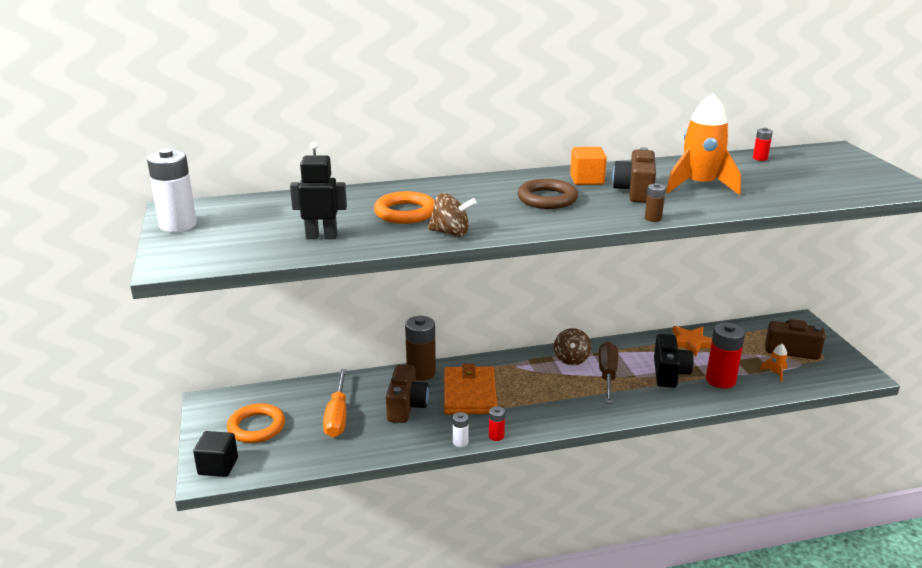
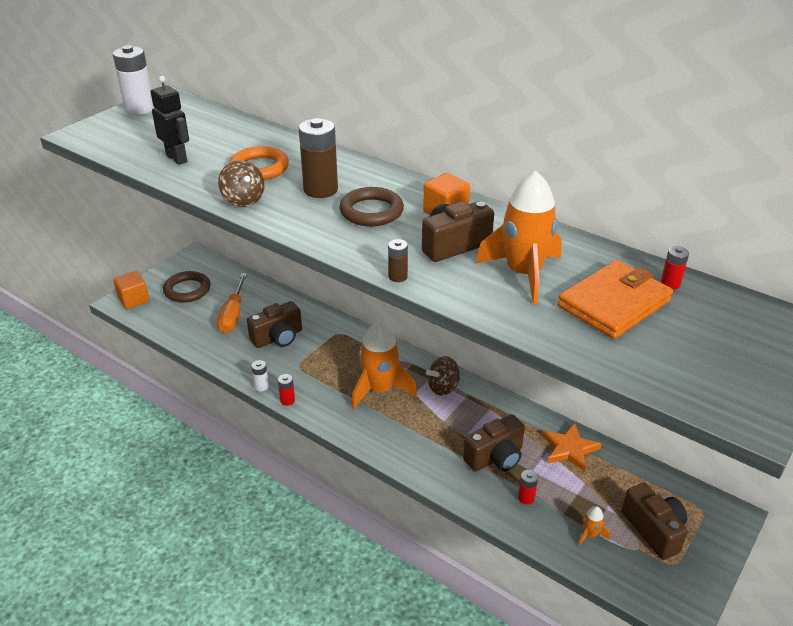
camera: 50 degrees right, 10 degrees up
(218, 466) = (134, 300): black cube -> orange cube
(256, 427) = (187, 290): orange ring -> brown ring
(337, 416) = (233, 315): orange screwdriver -> orange screwdriver turned 45 degrees counterclockwise
(421, 373) = (328, 321): brown battery -> brown battery (320, 190)
(469, 394) = (327, 359): orange wallet -> orange wallet (614, 304)
(539, 387) = (380, 389): none -> orange rocket
(607, 375) = (444, 420): brown screwdriver -> none
(669, 373) = (495, 457): black camera -> brown camera
(720, 380) = (526, 498): red battery -> red battery, size x0.48

